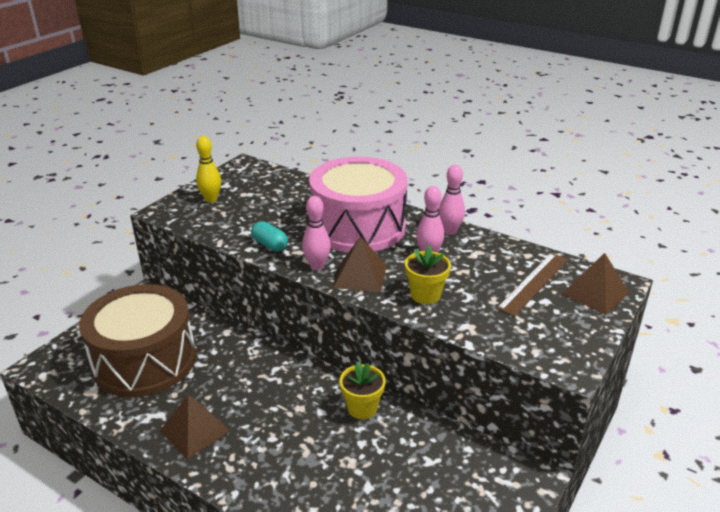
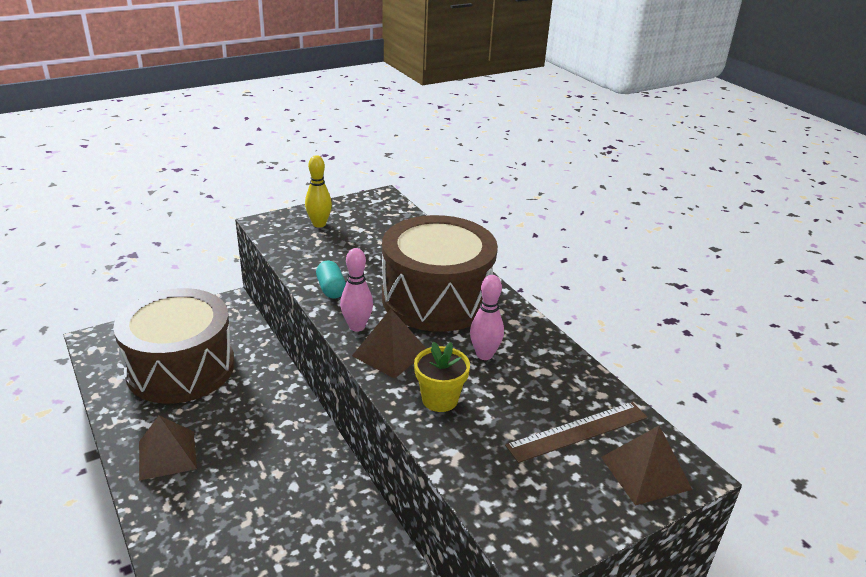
camera: 25 degrees right, 0 degrees up
(358, 227) = (436, 298): pink drum -> brown drum
(362, 408) = (336, 500): yellow flower pot -> none
(450, 231) = (533, 335): pink bowling pin -> none

